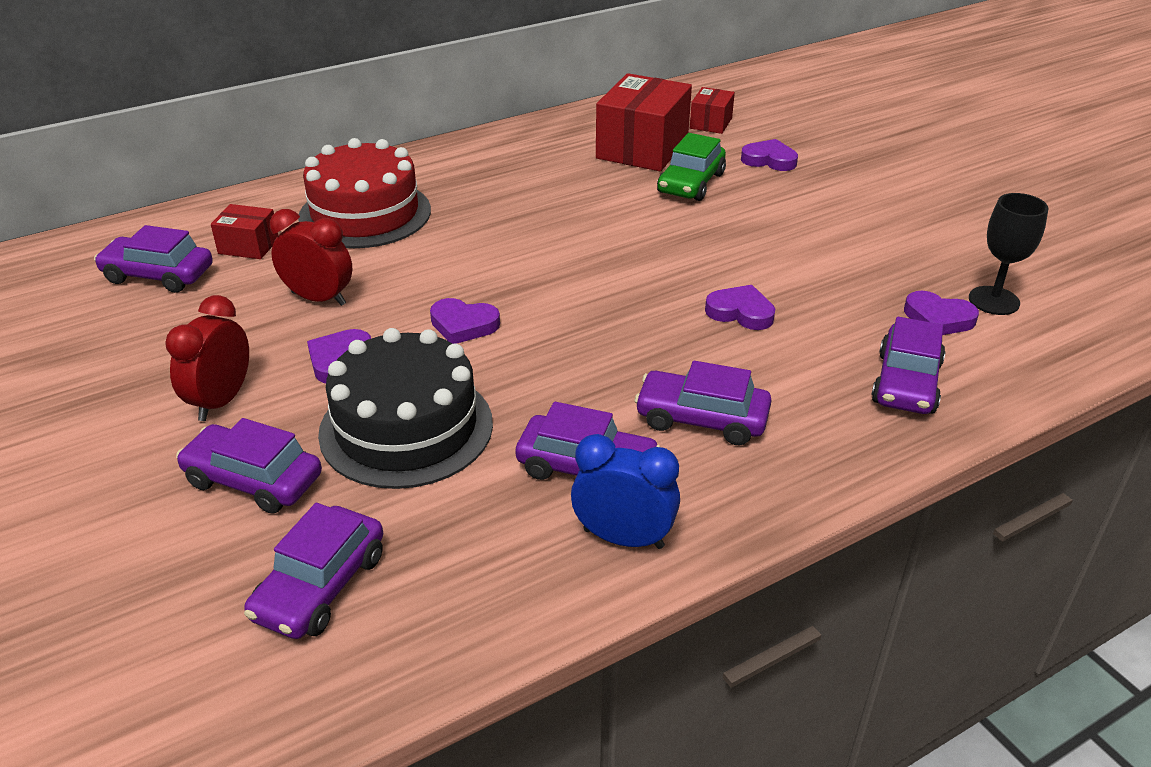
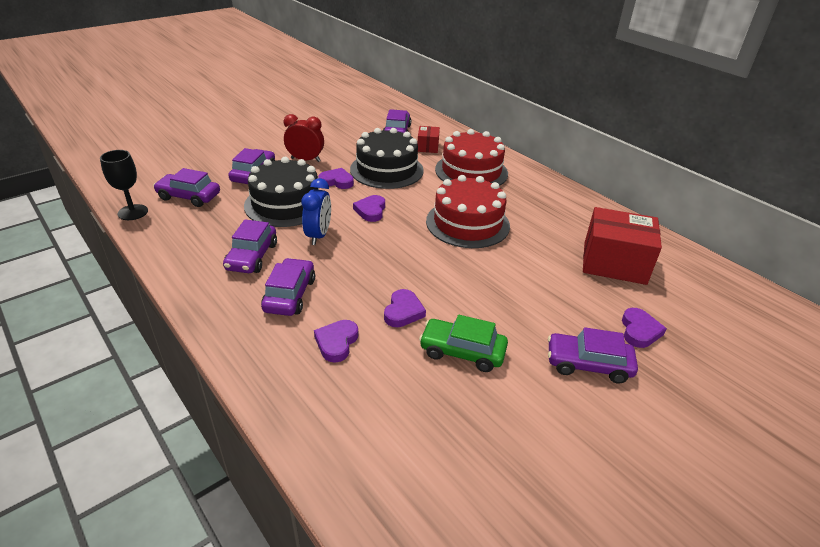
camera: 80 degrees right, 0 degrees up
(319, 298) = (386, 170): red clock -> black cake
(527, 237) = (467, 223): none -> red cake
(623, 538) = (198, 270): blue clock -> blue clock (318, 235)
(691, 183) = (573, 287): green car -> green car (462, 352)
(710, 123) = (685, 297): red box -> none
(906, 383) = (328, 393): purple car -> purple car (588, 364)
(938, 319) = (416, 422): purple heart -> purple heart (336, 342)
(994, 301) = (453, 468): black goblet -> black goblet (133, 212)

